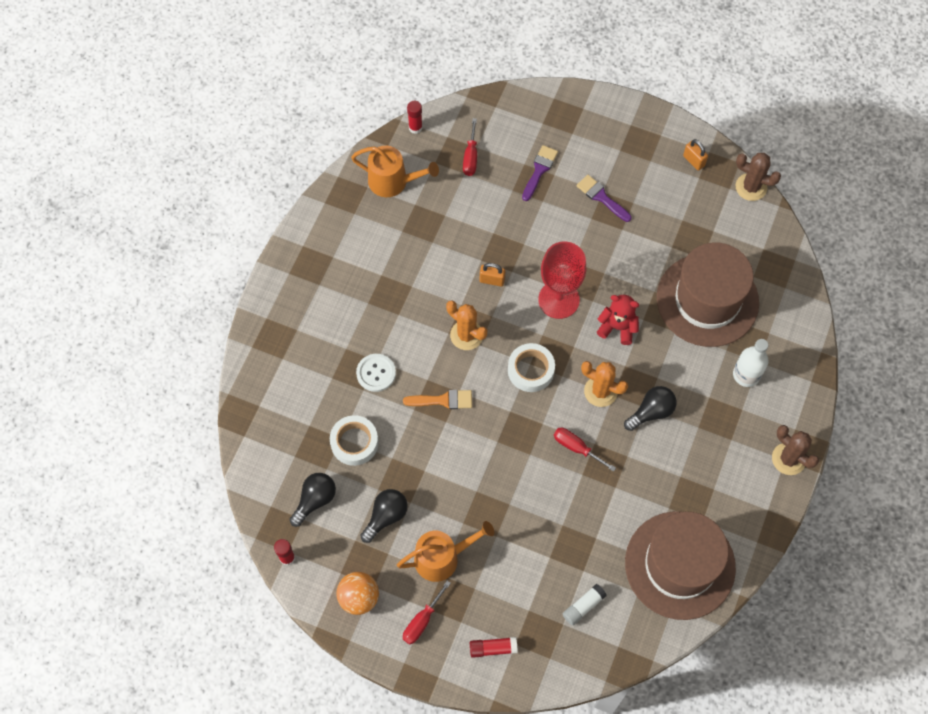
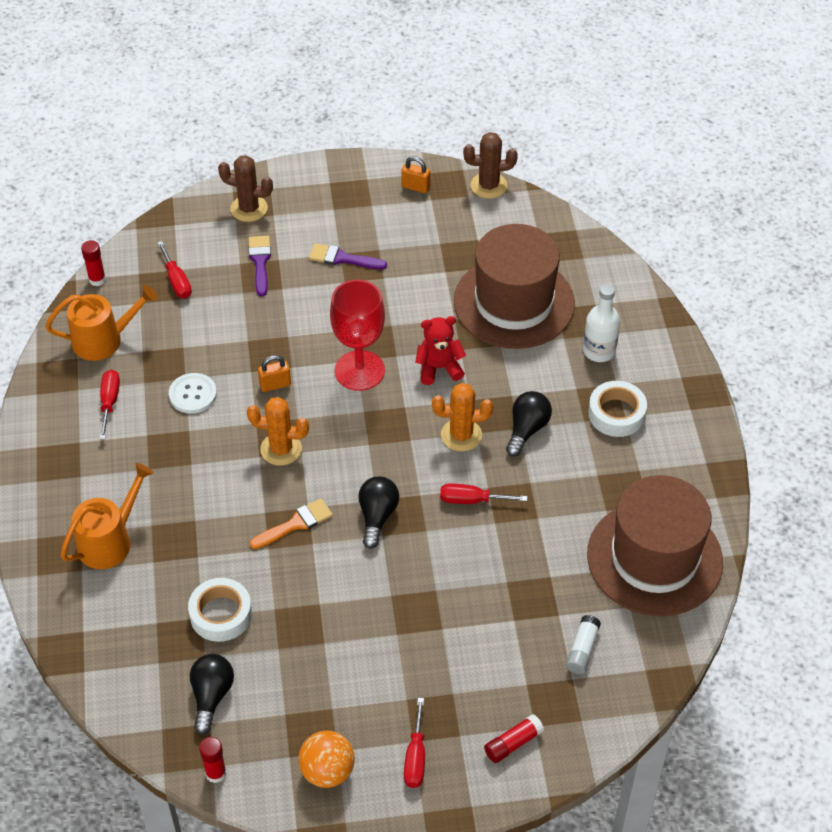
camera: 30 degrees left, 15 degrees down
(370, 235) = (109, 402): none -> red screwdriver
(376, 373) = (202, 533): white button -> white button (193, 394)
(386, 516) = (305, 671): black light bulb -> black light bulb (377, 516)
(442, 558) = (396, 681): orange watering can -> orange watering can (109, 541)
(530, 370) = (373, 450): white tape -> white tape (616, 414)
(788, 459) = (693, 406): brown cactus -> brown cactus (249, 209)

